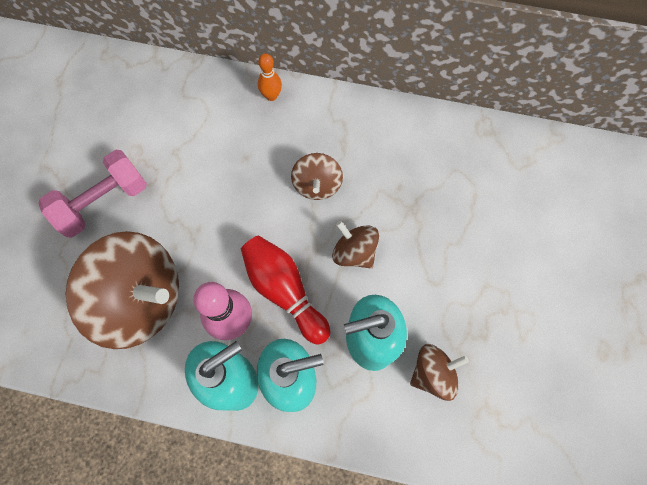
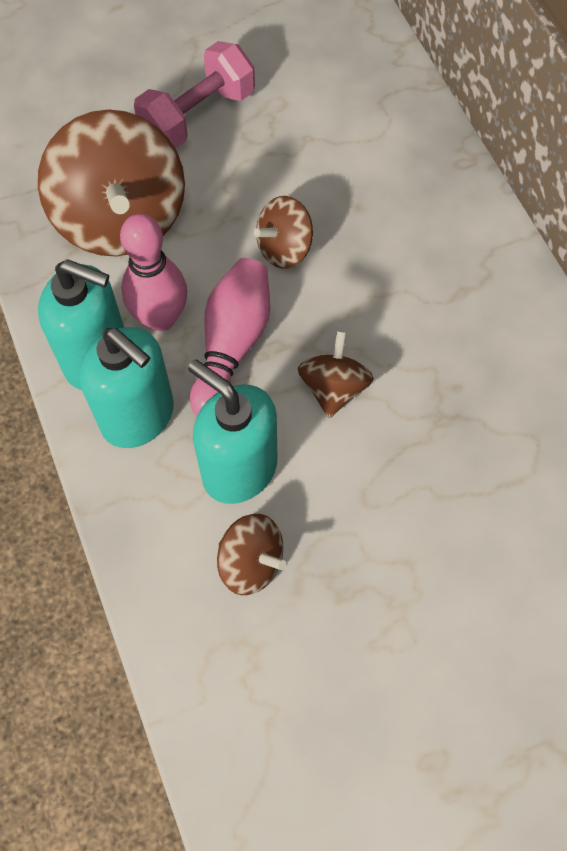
camera: 55 degrees right, 5 degrees down
(103, 202) = (198, 116): pink dumbbell -> pink dumbbell turned 60 degrees counterclockwise
(271, 96) = (455, 182): orange bowling pin -> none
(284, 290) = (232, 345): red bowling pin -> pink bowling pin
(317, 185) = (384, 298): brown spinning top -> brown spinning top (284, 248)

